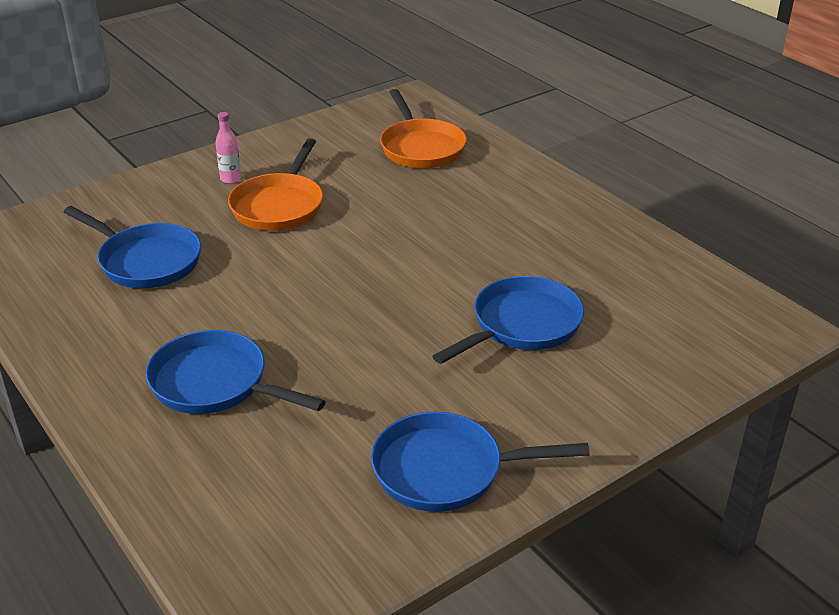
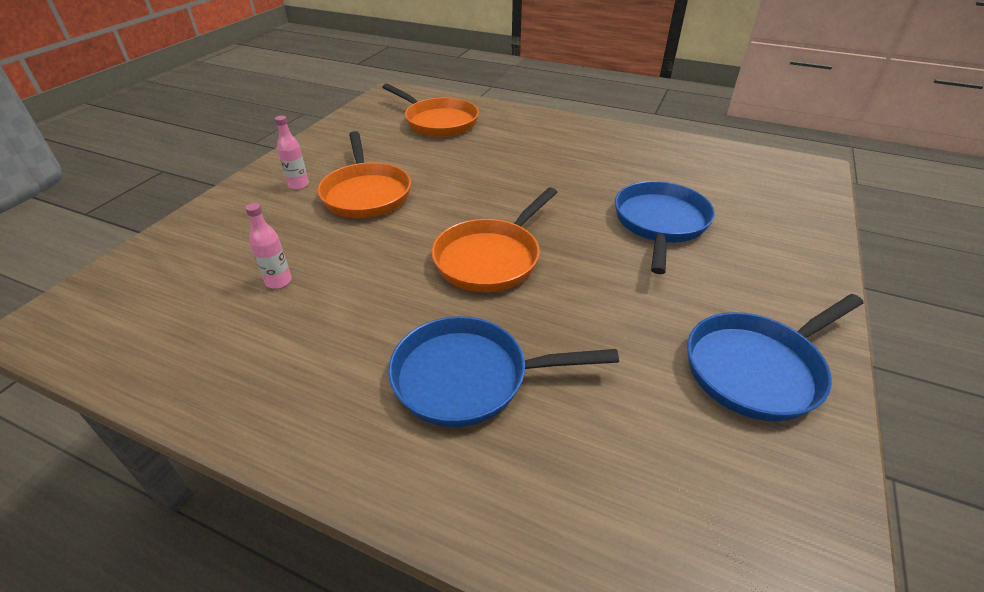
camera: 30 degrees left, 5 degrees up
(146, 261) = (278, 281): blue pan -> pink bottle
(326, 301) = (490, 258): none -> orange pan

